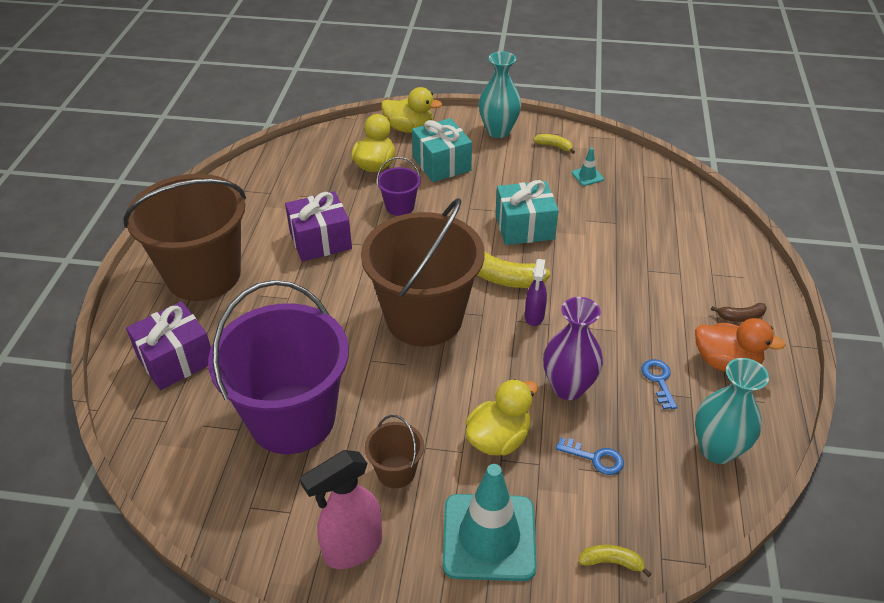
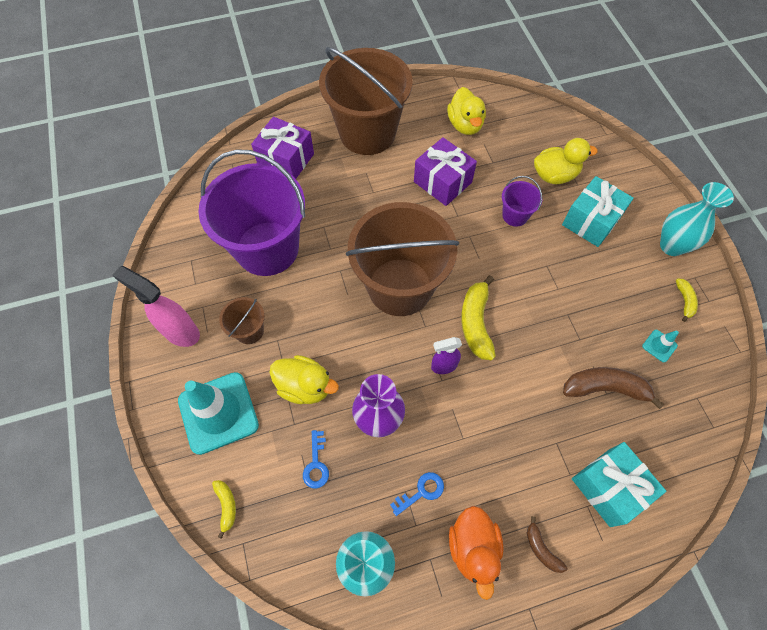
camera: 65 degrees right, 20 degrees up
(409, 128) = (622, 177): yellow duck -> yellow duck (465, 125)
(524, 227) = (550, 318): turquoise gift -> turquoise gift (609, 487)
(610, 221) = (605, 388): none -> brown banana

